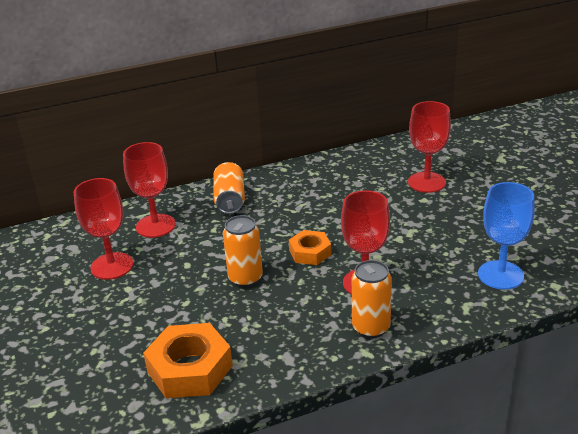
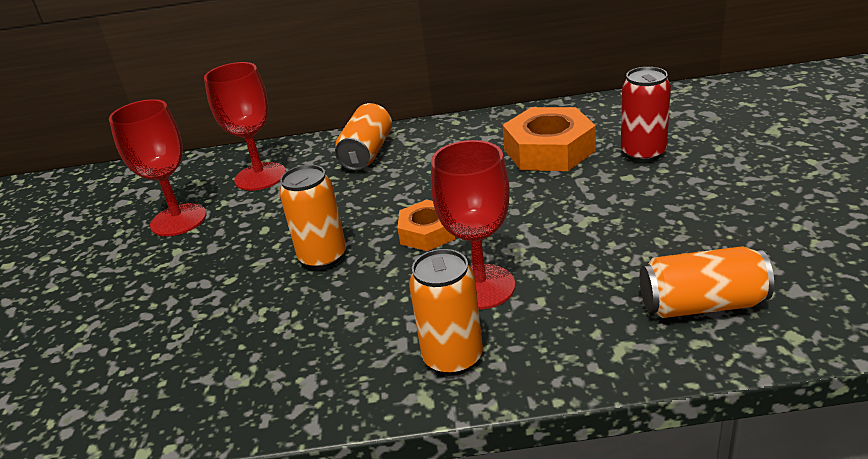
camera: 20 degrees right, 0 degrees up
(190, 369) = (172, 375): orange nut -> orange nut (549, 150)
(426, 182) = (643, 153): red goblet -> red can
(500, 275) = (701, 304): blue goblet -> orange can

